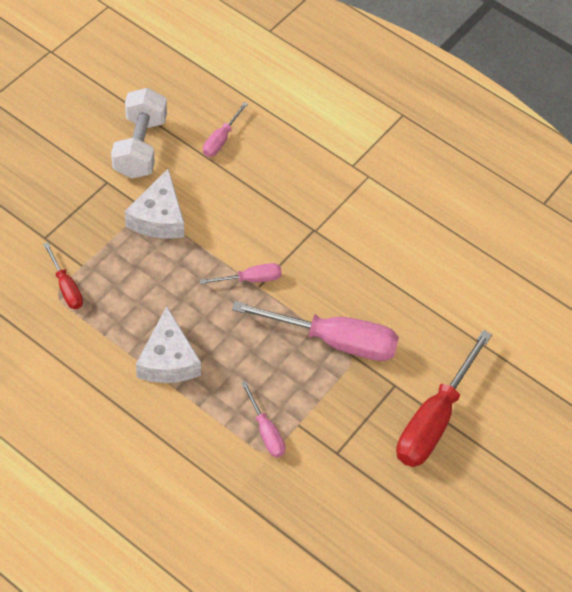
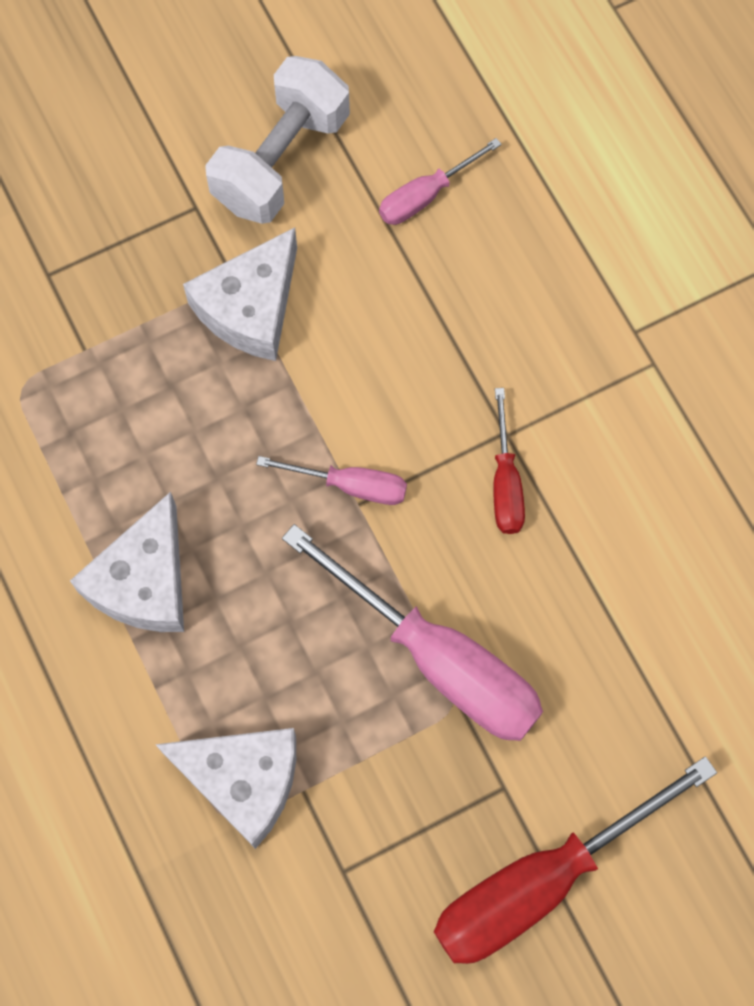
camera: 30 degrees right, 15 degrees up
(66, 287) = (41, 380): red screwdriver -> red screwdriver (505, 482)
(266, 431) = (243, 780): pink screwdriver -> white cheese

